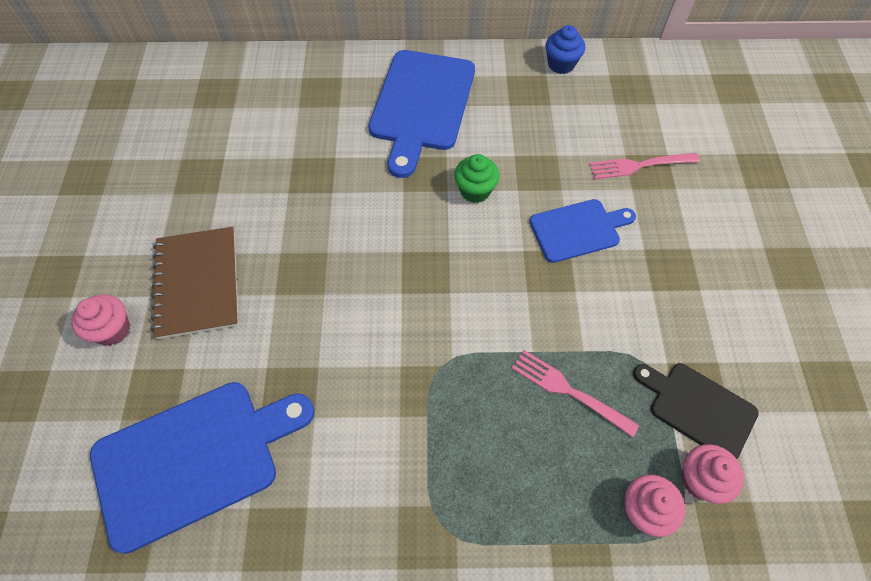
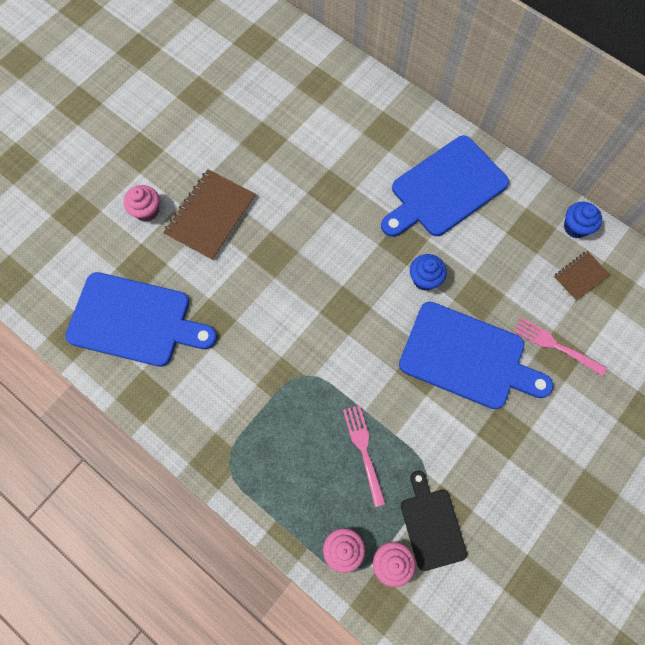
camera: 40 degrees right, 10 degrees up
(475, 191) = (424, 279): green cupcake -> blue cupcake
(578, 230) = (467, 357): blue cutting board -> blue cutting board, size x1.71
(602, 98) = (580, 276): none -> brown notebook

